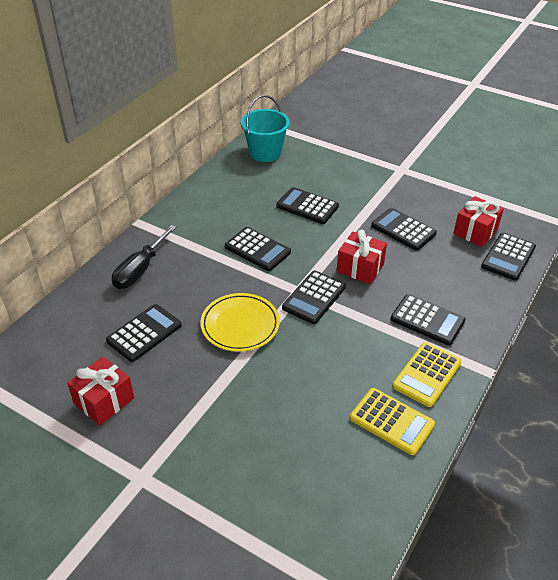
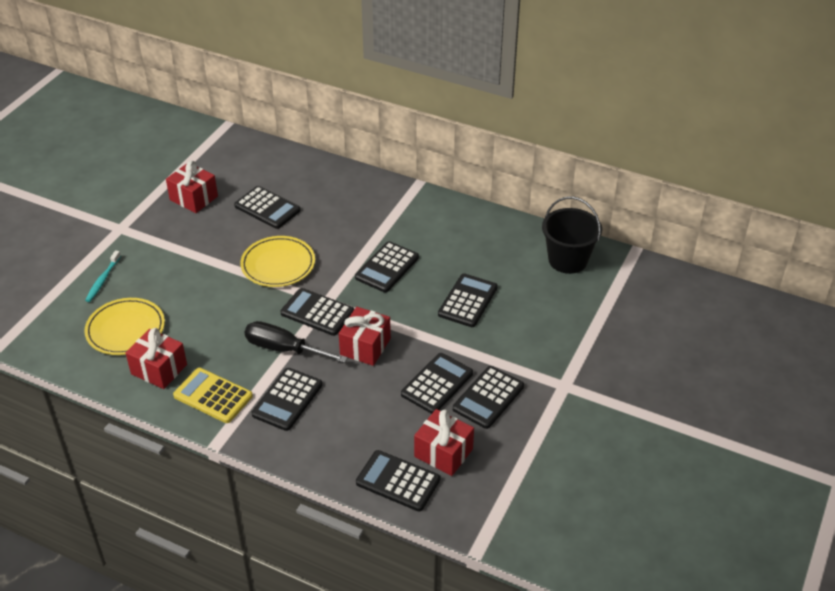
camera: 85 degrees right, 0 degrees up
(140, 270) = (349, 194): black screwdriver -> black screwdriver (284, 349)
(240, 489) = (103, 280): none -> turquoise toothbrush
(265, 153) = (567, 260): turquoise bucket -> black bucket
(329, 457) = (125, 329): none -> yellow plate
(391, 421) = (159, 369): yellow calculator -> red gift
(416, 205) = (488, 398): none -> black calculator

